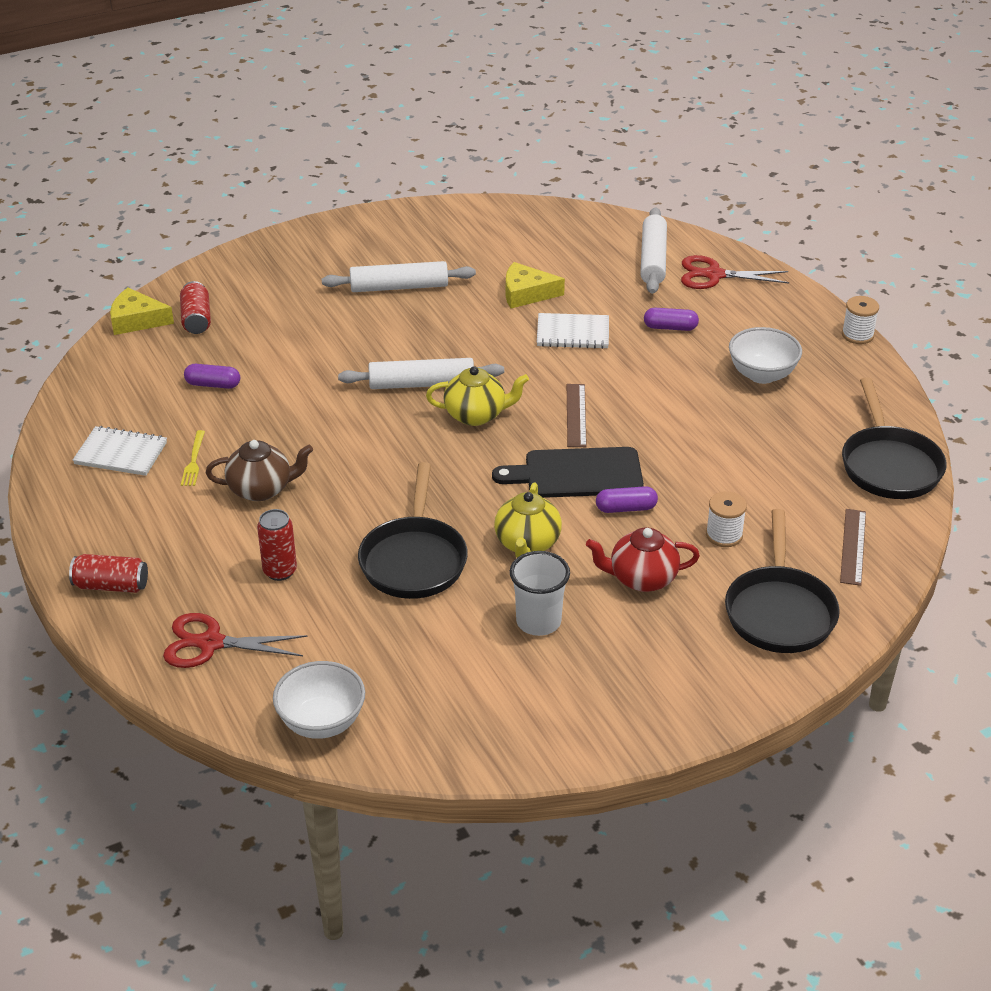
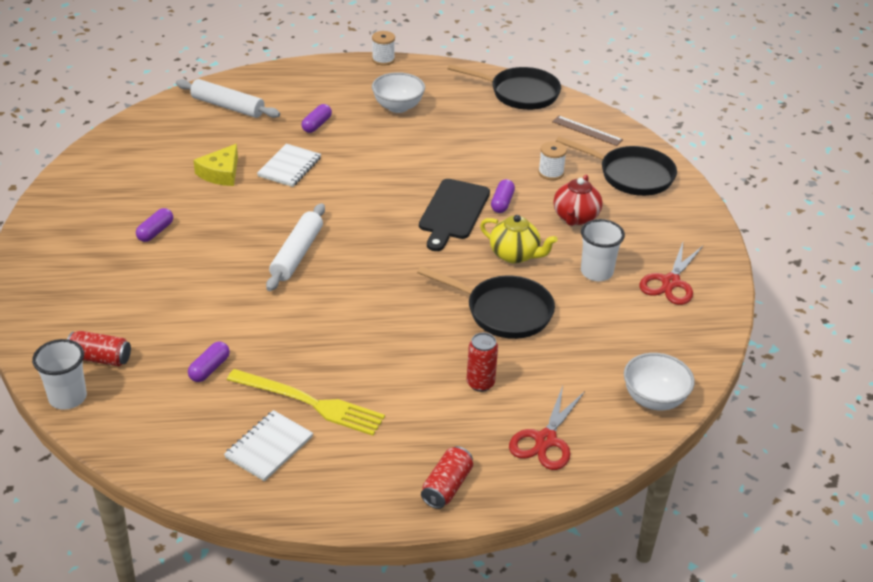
camera: 70 degrees left, 0 degrees up
(136, 320) = (68, 398): yellow cheese -> white cup
(193, 461) = (310, 403): yellow fork -> yellow fork, size x2.16
(261, 489) = (374, 371): brown teapot -> none
(399, 287) = (155, 232): white rolling pin -> purple capsule
(476, 415) = (355, 238): yellow teapot -> none
(576, 415) = (387, 193): brown ruler -> none
(714, 275) = (270, 89): red scissors -> red scissors (670, 282)

